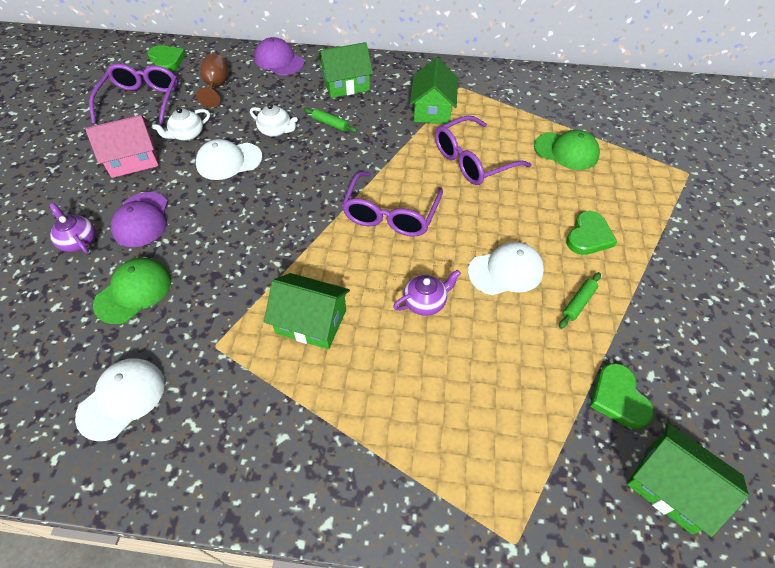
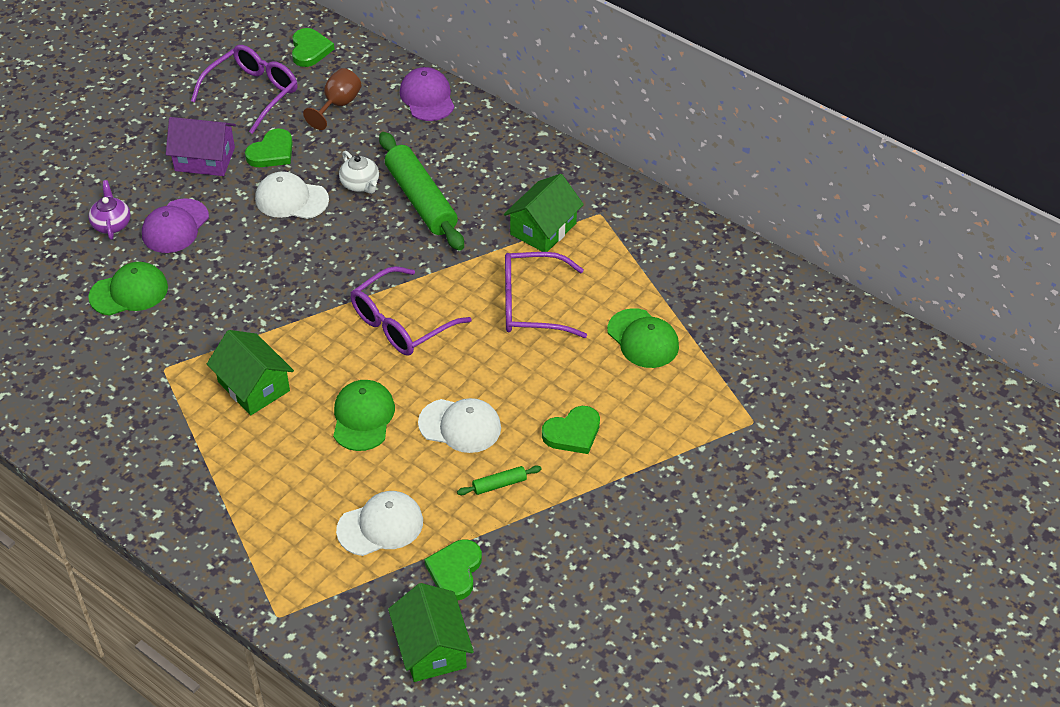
camera: 30 degrees right, 5 degrees down
(122, 399) = (70, 375): white cap -> white cap (380, 526)
(133, 160) = (205, 159): pink house -> purple house
(187, 135) = (272, 152): white teapot -> green heart
(330, 124) = (421, 200): green rolling pin -> green rolling pin, size x2.37
(346, 84) = (476, 158): green house -> none
(425, 302) = (363, 417): purple teapot -> green cap

